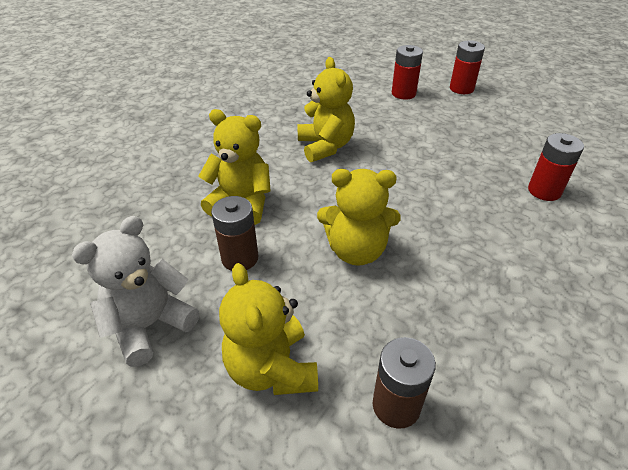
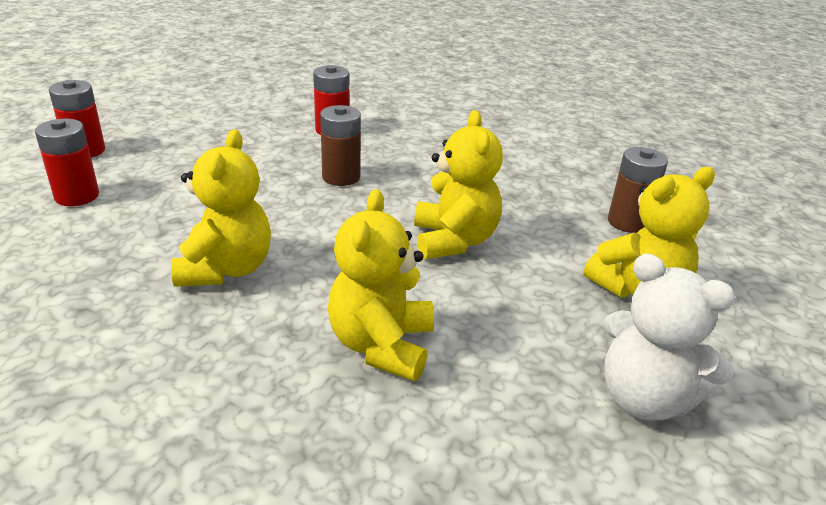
camera: 100 degrees left, 10 degrees down
(240, 258) = (498, 332): brown battery -> brown battery (341, 177)
(325, 146) = (226, 269): yellow teddy bear -> yellow teddy bear turned 120 degrees clockwise

